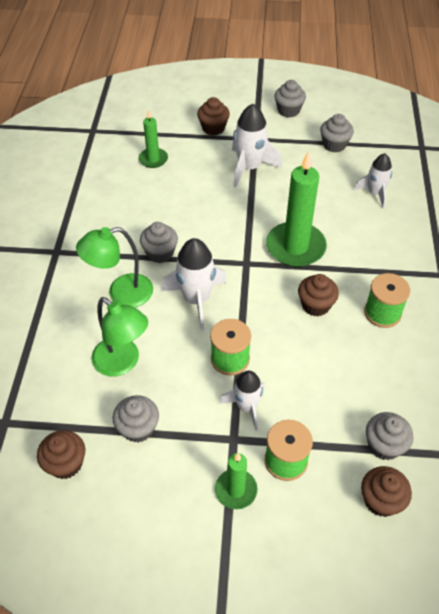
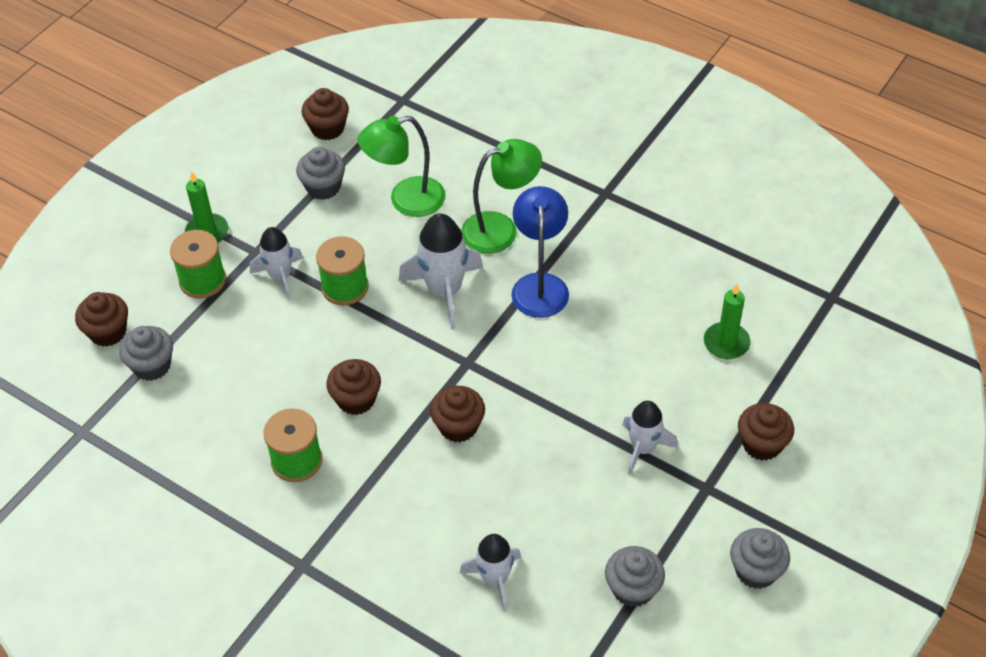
camera: 120 degrees right, 0 degrees up
(121, 293) = (500, 229): green lamp -> green lamp turned 60 degrees clockwise
(160, 253) = (540, 285): grey cupcake -> blue lamp
(249, 168) = (643, 448): white rocket -> white rocket, size x0.65
(295, 247) = (458, 426): green candle -> brown cupcake

